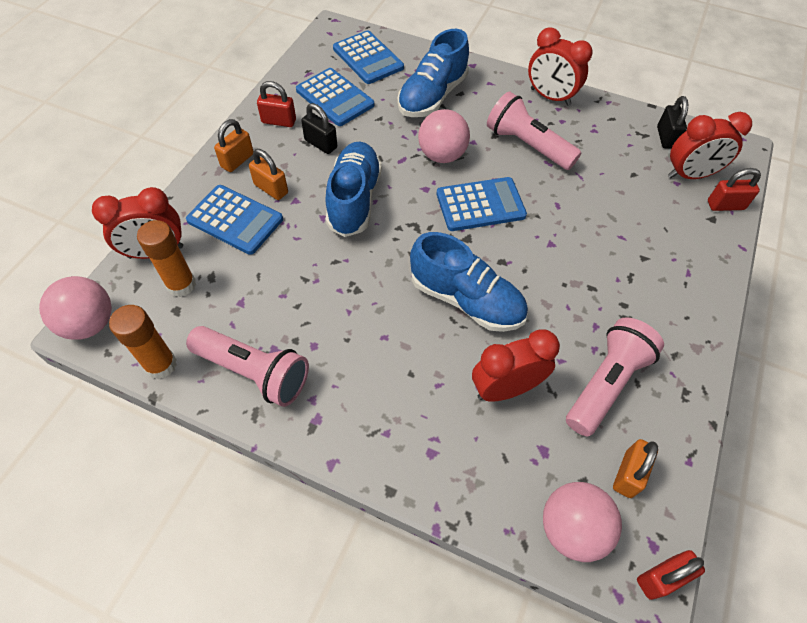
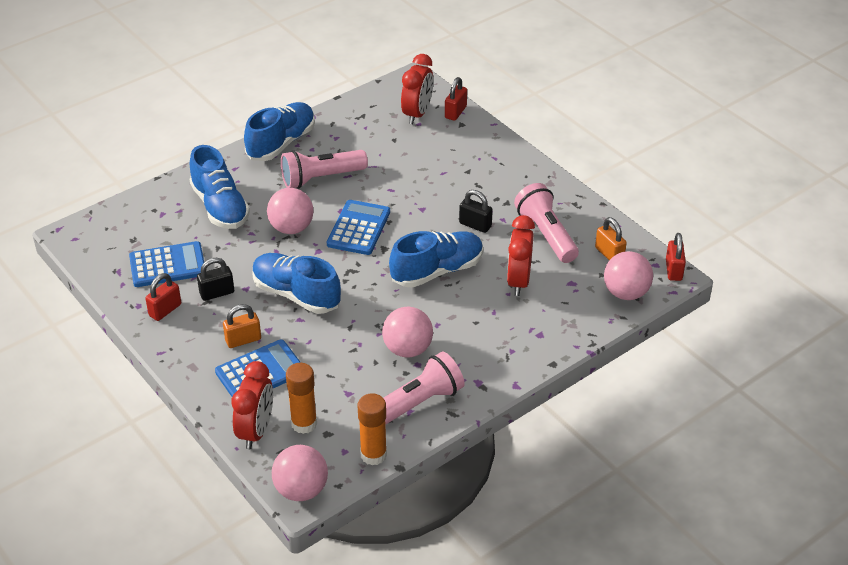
camera: 60 degrees left, 15 degrees down
(237, 160) = (191, 351): orange padlock -> none
(331, 326) = (407, 349): none -> pink ball
(368, 58) = (135, 227): blue calculator -> none
(550, 97) = (281, 143): red clock -> blue shoe
(666, 137) = (374, 107): black padlock -> black padlock (475, 225)

